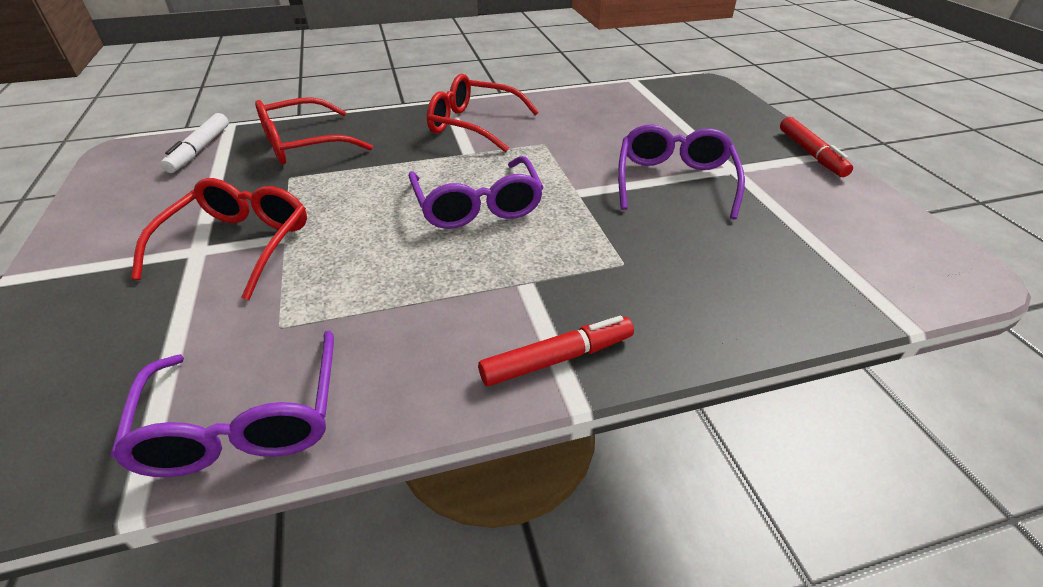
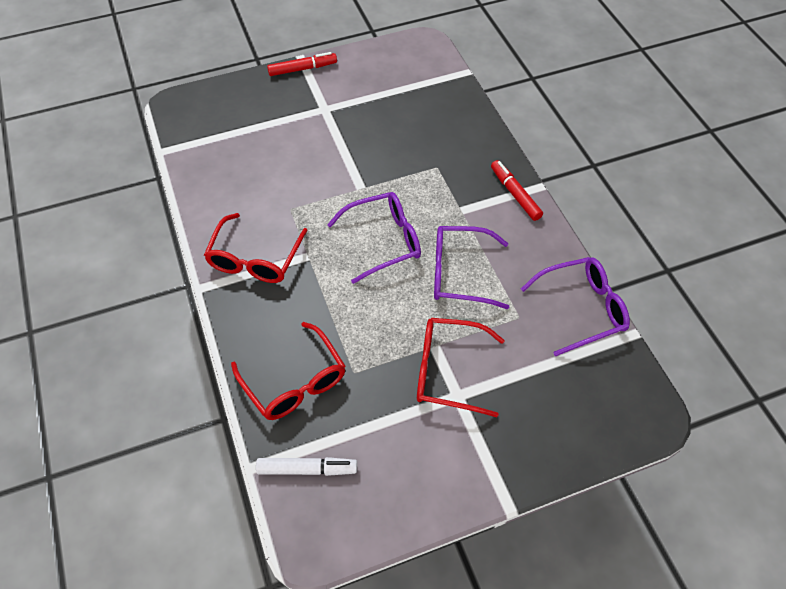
camera: 95 degrees left, 15 degrees up
(674, 181) = (343, 138): purple glasses -> purple glasses (459, 273)

